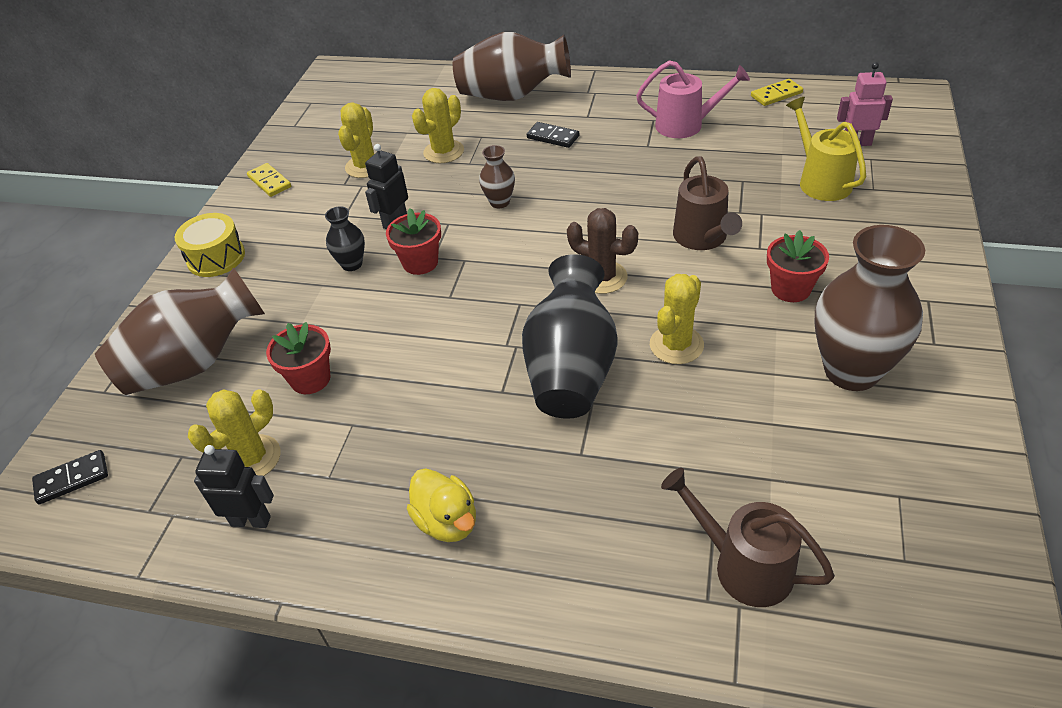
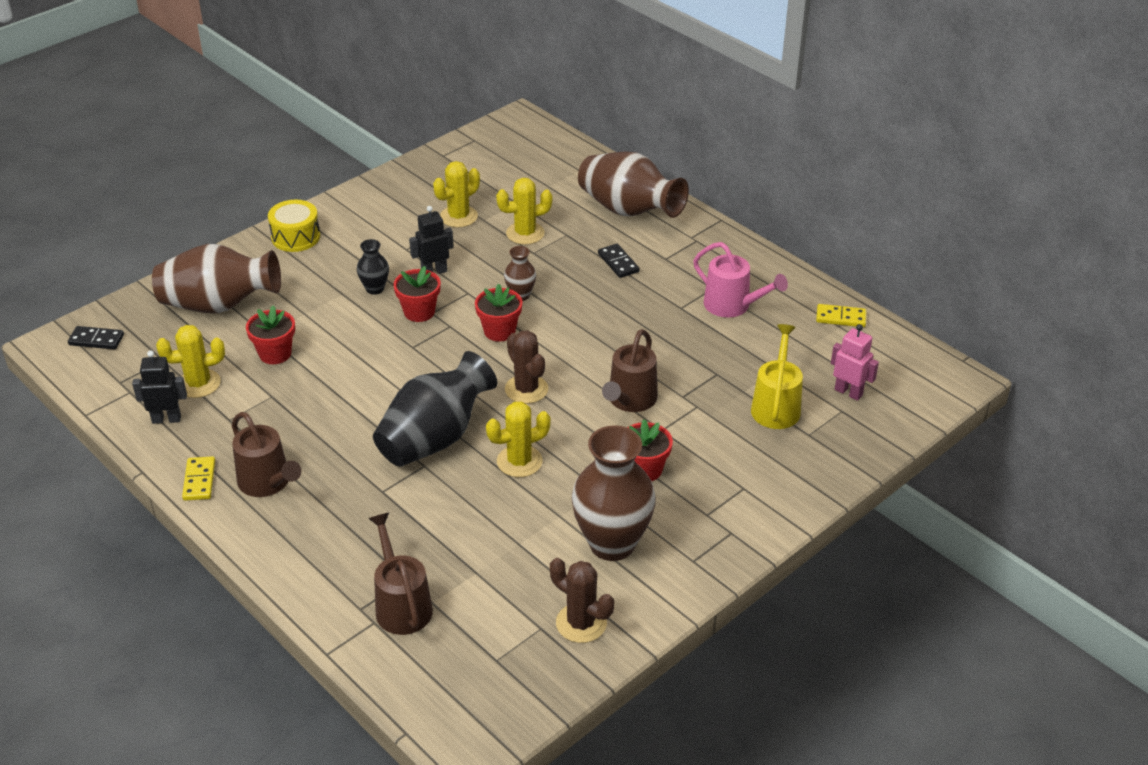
camera: 30 degrees right, 5 degrees down
(251, 520) = (166, 419): black robot -> black robot turned 45 degrees counterclockwise
(269, 182) = (382, 195): yellow domino -> yellow domino (199, 480)
(447, 521) = (267, 482): yellow duck -> brown watering can
(517, 241) = (499, 331): none -> red flower pot
(926, 465) = (581, 623): none -> brown cactus

